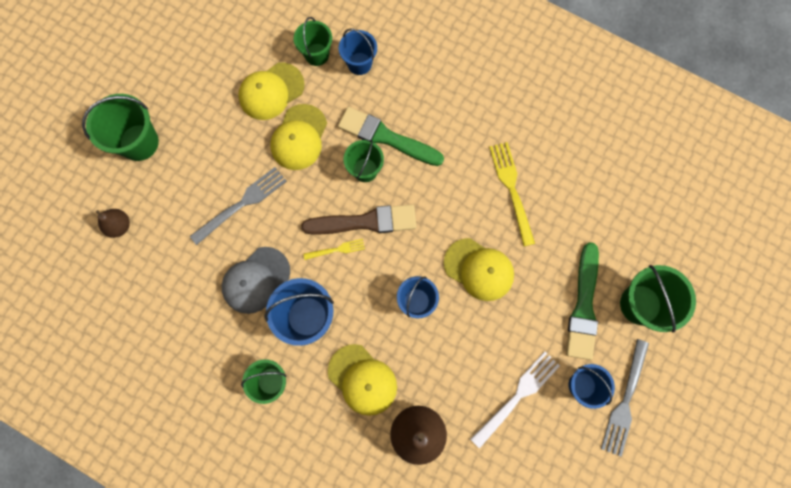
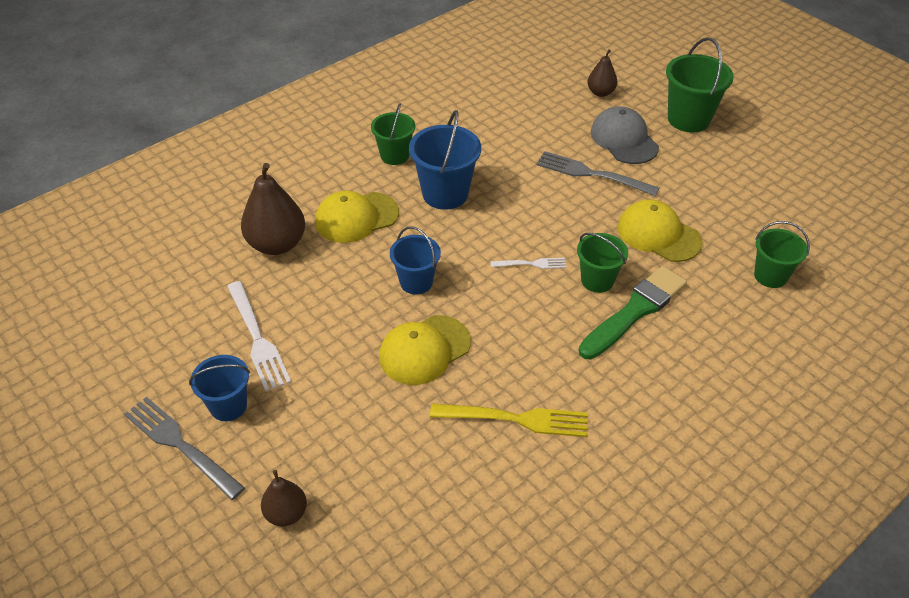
camera: 110 degrees right, 30 degrees down
(241, 204) = (592, 174): grey fork -> grey fork turned 135 degrees clockwise
(256, 280) = (503, 167): grey cap -> grey cap (624, 139)
(271, 91) = (726, 225): yellow cap -> none
(336, 249) = (508, 232): yellow fork -> none
(359, 63) = (749, 313): blue bucket -> none
(365, 222) = (531, 264): brown brush -> white fork
(583, 306) = (321, 444): green brush -> none
(640, 304) = (286, 513): green bucket -> brown pear

